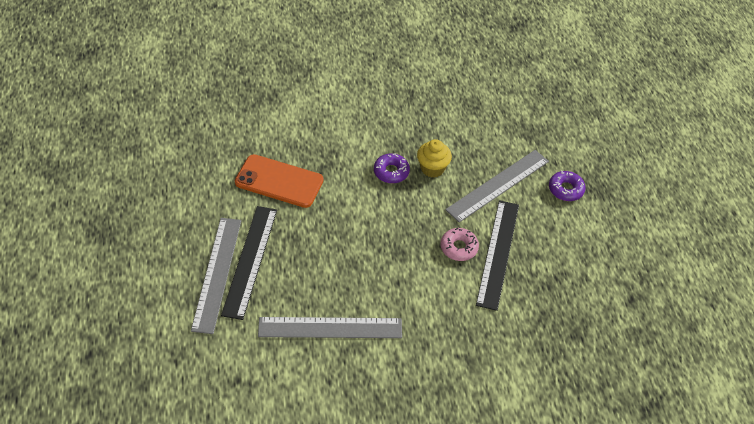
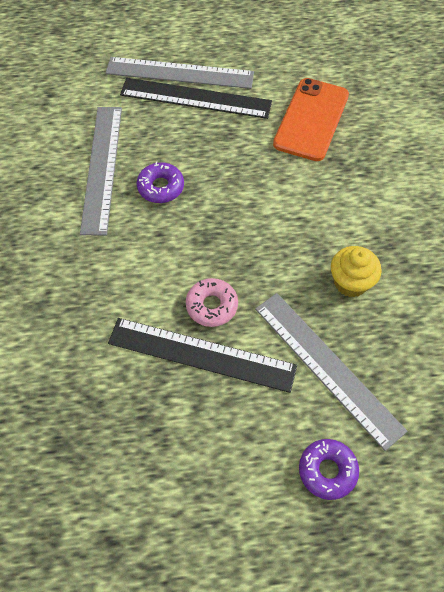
camera: 95 degrees right, 10 degrees up
(391, 172) = (339, 233): purple donut -> purple donut (161, 187)

